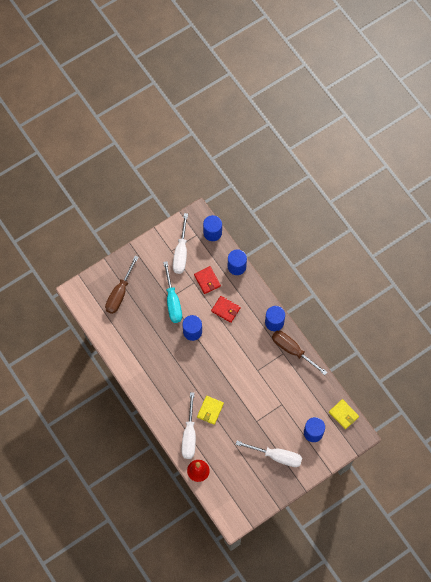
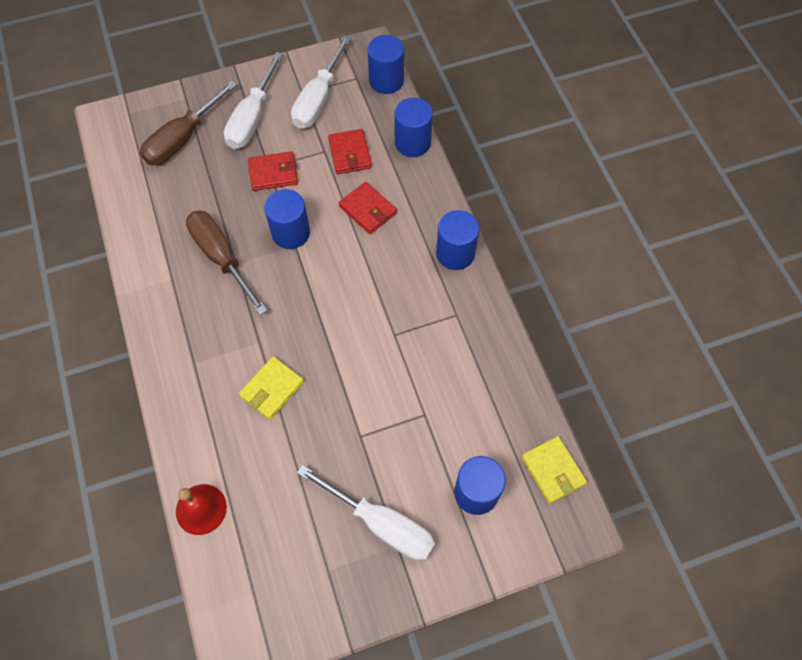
camera: 15 degrees right, 5 degrees down
(172, 301) = (273, 173): turquoise screwdriver -> red wallet
(189, 435) = (211, 428): white screwdriver -> white screwdriver (252, 118)
(292, 350) = (477, 314): brown screwdriver -> brown screwdriver (222, 258)

